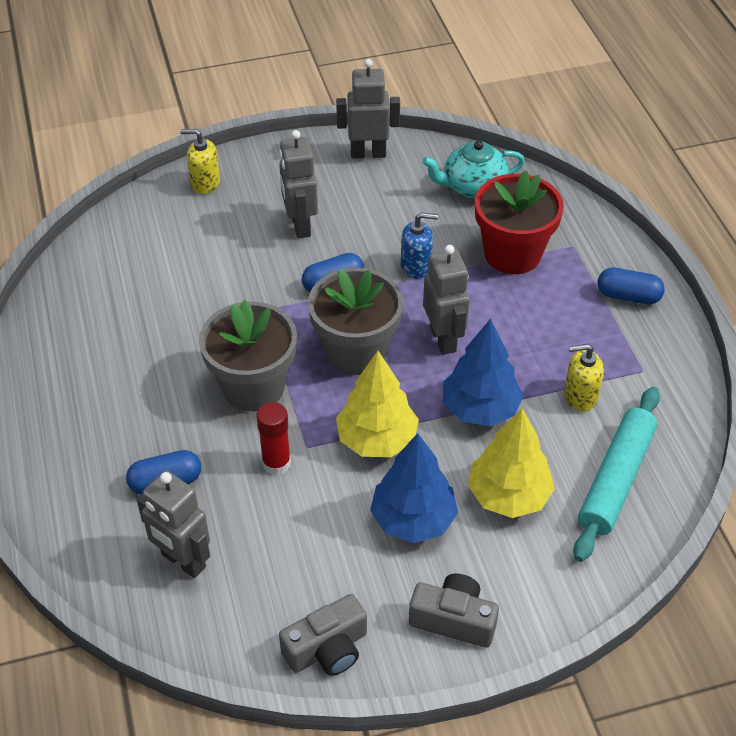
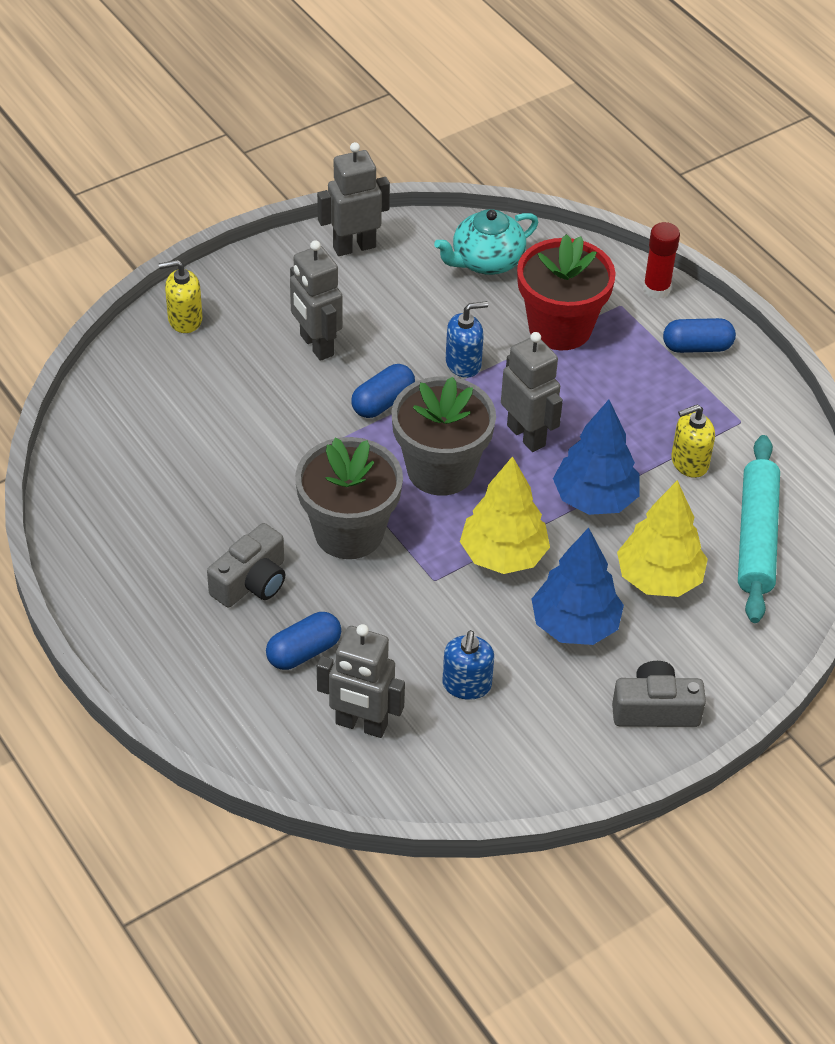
camera: 20 degrees left, 0 degrees up
(276, 463) = (410, 604): red glue stick -> red glue stick (656, 289)
(291, 549) = (466, 685): none -> blue soap dispenser
(327, 649) = (545, 768): grey camera -> grey camera (251, 582)

